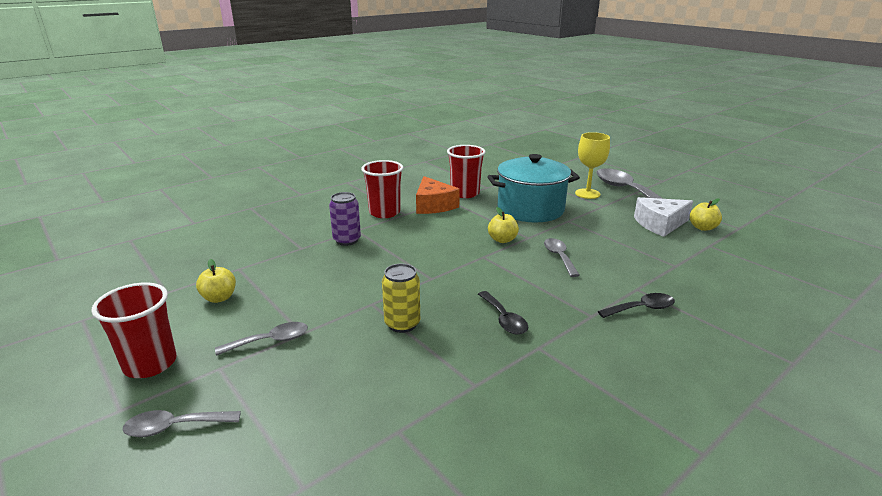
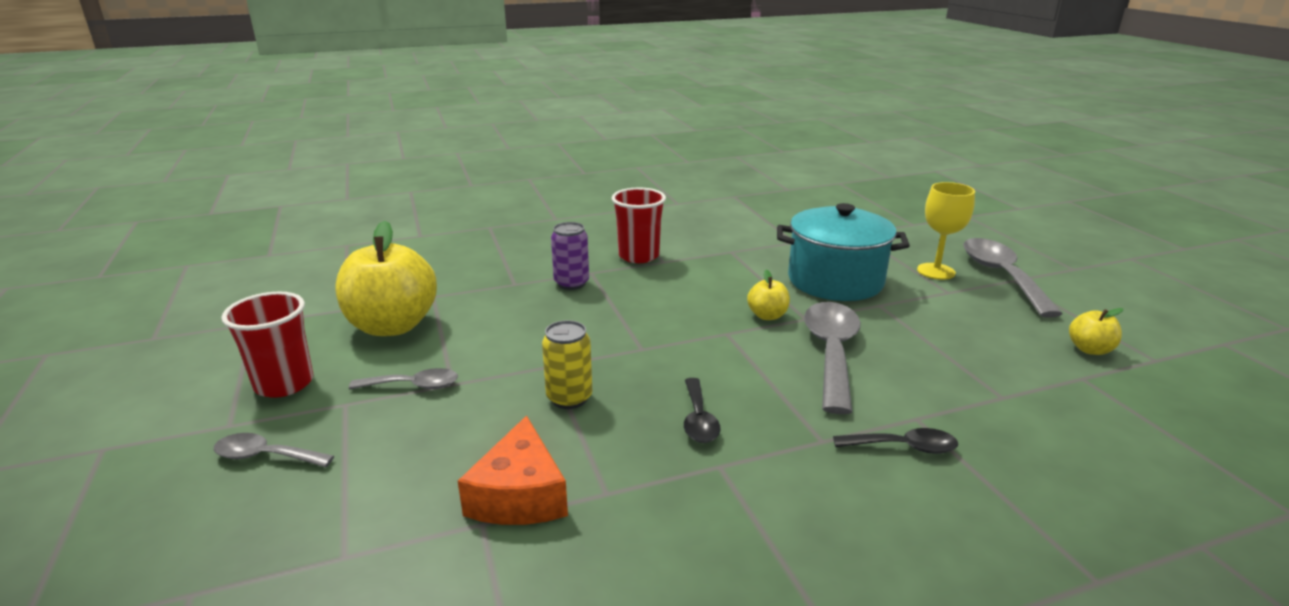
camera: 20 degrees right, 0 degrees up
(219, 298) = (393, 326): yellow apple -> yellow apple, size x2.20
(433, 205) = (706, 256): orange cheese -> orange cheese (519, 495)
(465, 193) = (758, 246): red cup -> none
(559, 257) = (831, 352): grey spoon -> grey spoon, size x1.86
(660, 224) = (1020, 333): white cheese -> none

